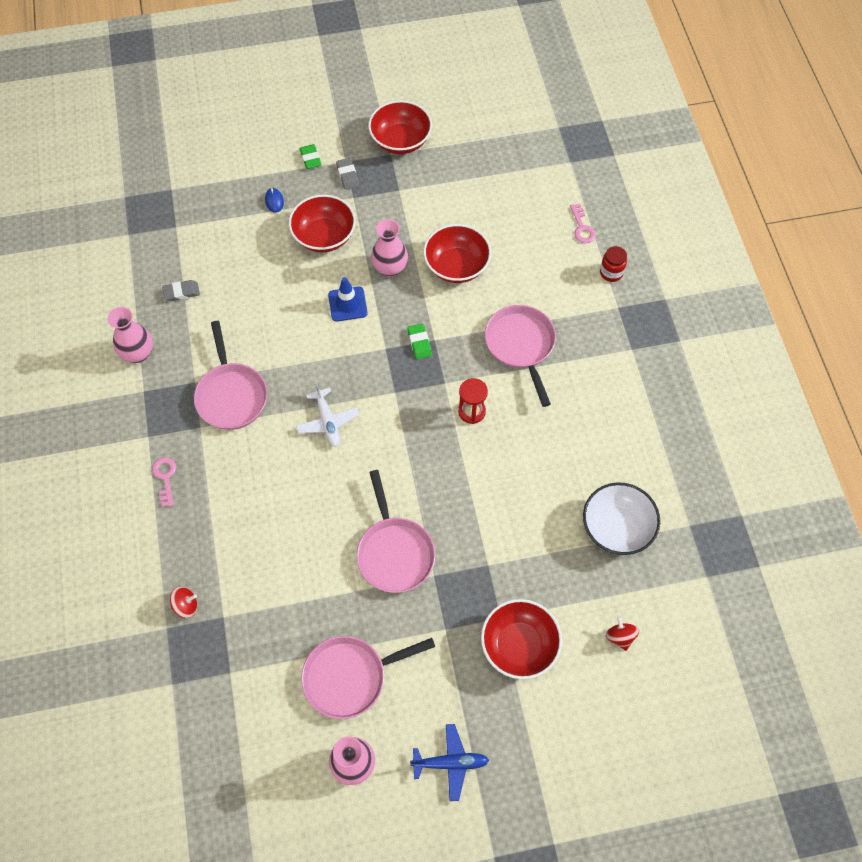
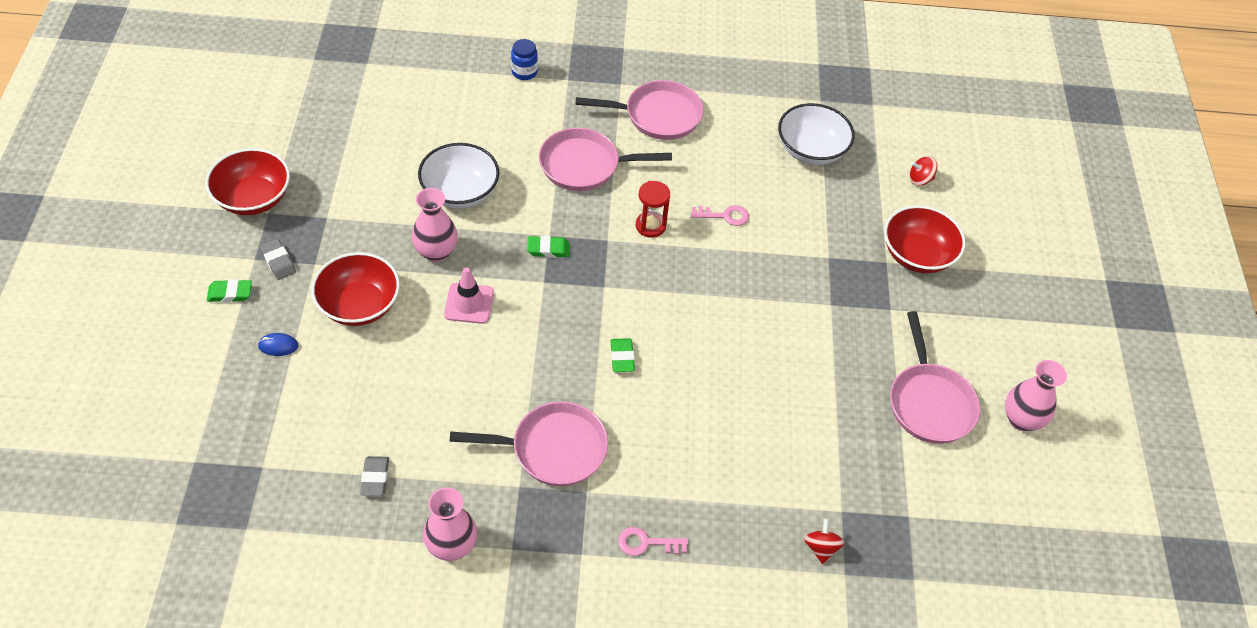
camera: 80 degrees left, 10 degrees down
(328, 422) = (622, 357): white plane -> green eraser
(347, 175) = (278, 261): grey eraser -> grey eraser turned 60 degrees clockwise
(347, 304) = (469, 303): blue traffic cone -> pink traffic cone
(394, 552) = (797, 332): pink pan -> pink pan (657, 115)
(450, 763) = (1026, 338): blue plane -> none
(456, 266) = (460, 192): red bowl -> white bowl
(582, 227) = (458, 78): pink key -> pink key (724, 216)
(611, 273) = (524, 72): red jar -> blue jar

